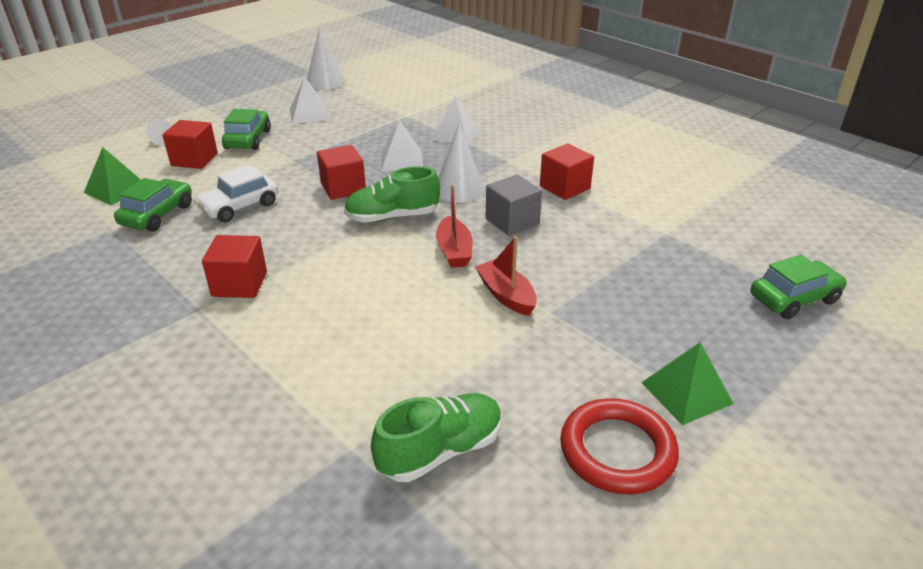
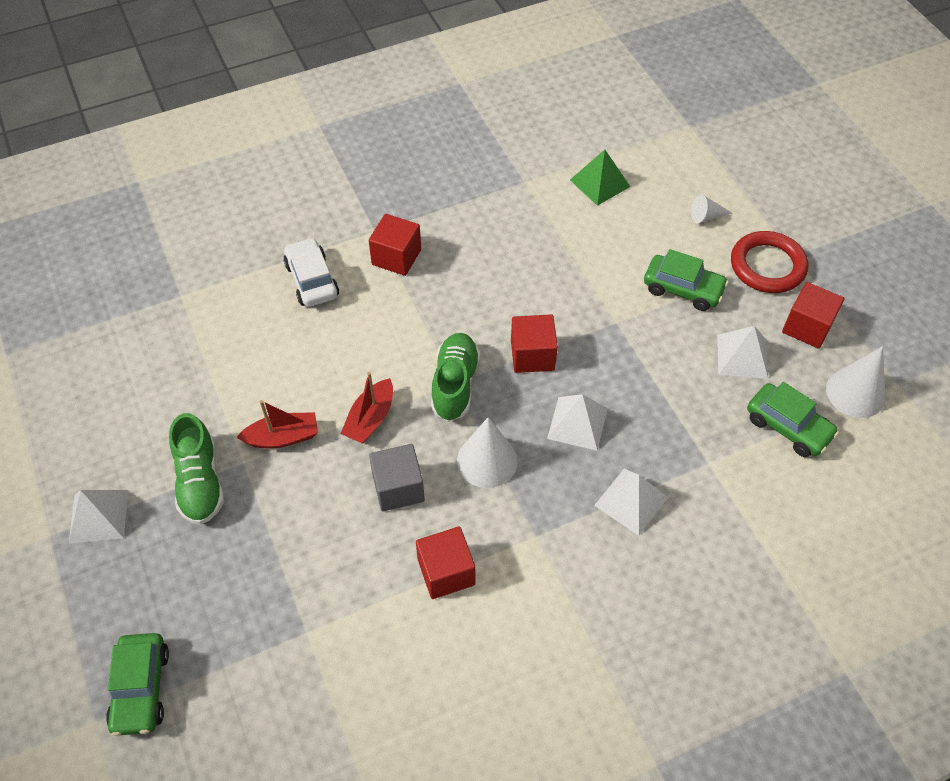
camera: 110 degrees right, 20 degrees up
(157, 215) = (537, 210): green car -> green car (788, 427)
(194, 160) = (645, 241): red cube -> red cube (807, 327)
(240, 206) = (528, 268): white car -> white car (312, 280)
(440, 451) = (148, 341): green shoe -> green shoe (200, 482)
(454, 251) = (370, 419): red boat -> red boat turned 75 degrees counterclockwise
(617, 451) = (82, 441): red ring -> red ring (767, 266)
(686, 393) = (98, 516): green pyramid -> white pyramid

